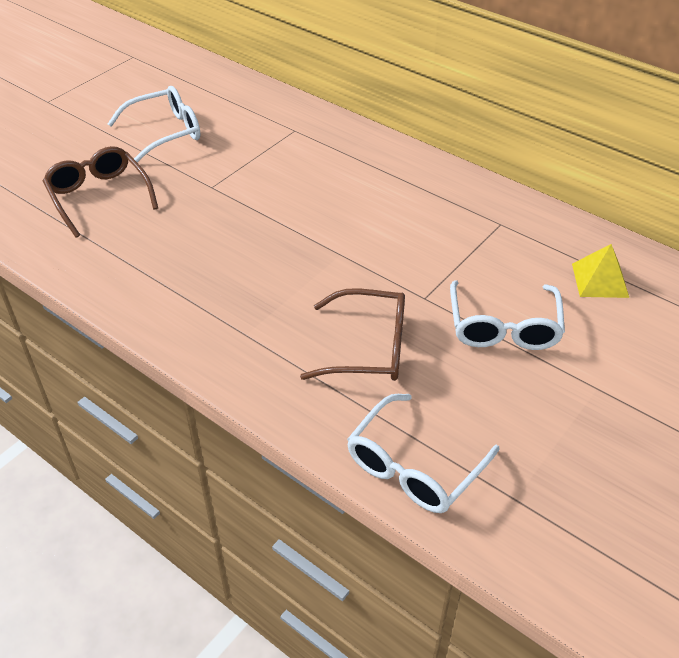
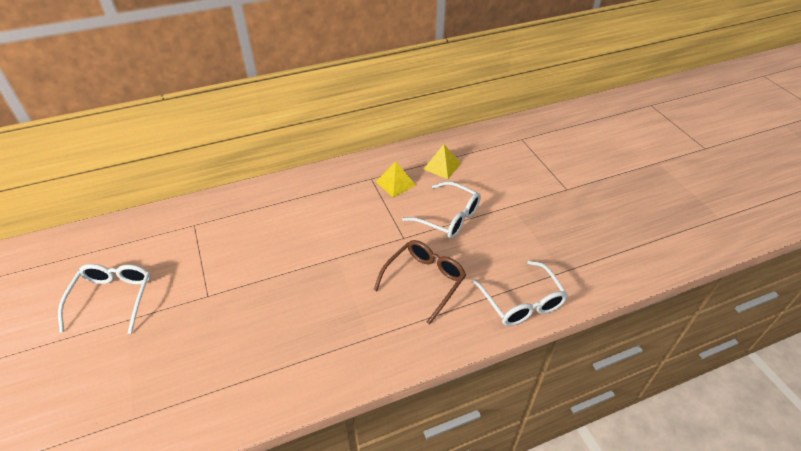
camera: 60 degrees left, 0 degrees up
(99, 196) = (146, 373): brown glasses -> none
(515, 249) = (396, 183): none -> yellow pyramid

